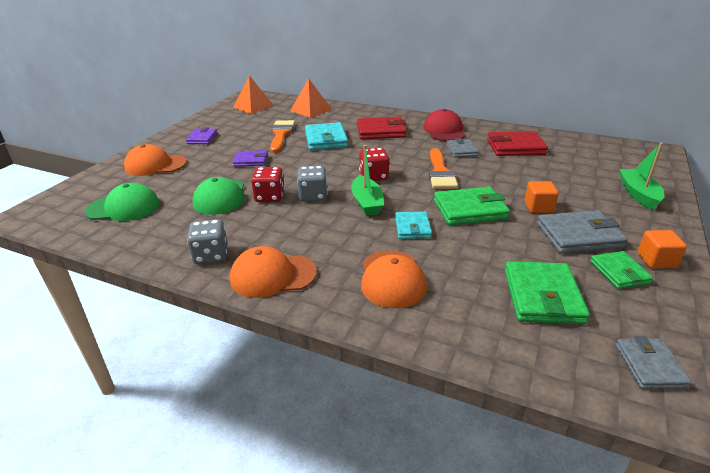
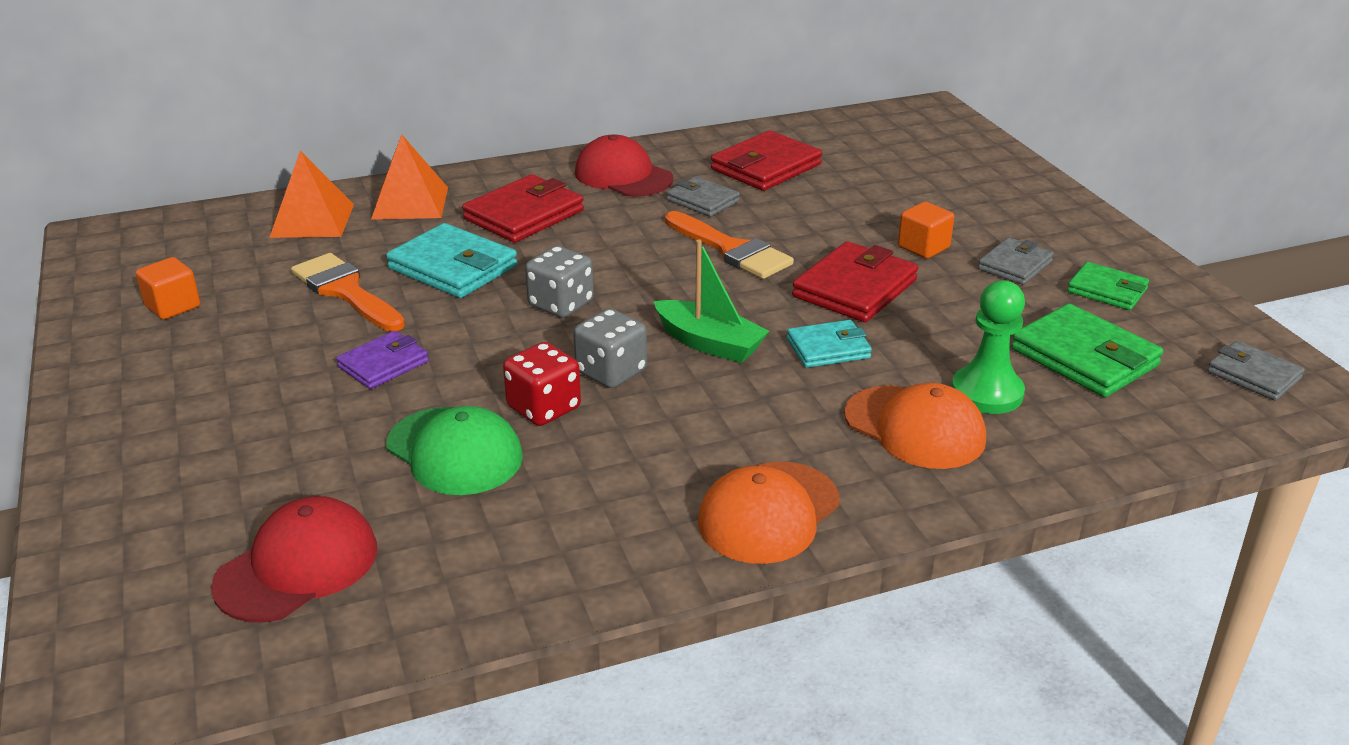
camera: 45 degrees left, 0 degrees up
(123, 207) = (297, 566): green cap -> red cap
(155, 165) = (188, 463): orange cap -> none
(202, 138) = (182, 367): purple wallet -> none
(211, 255) = (626, 541): grey dice -> grey dice (561, 304)
(253, 106) = (163, 256): orange pyramid -> orange pyramid (410, 203)
(374, 176) = (648, 298): red dice -> none
(412, 227) = (828, 348): turquoise wallet -> turquoise wallet turned 60 degrees counterclockwise
(455, 283) = (987, 393): none -> green pawn
(470, 210) = (855, 288): green wallet -> red wallet
(579, 236) = (1015, 265): grey wallet -> grey wallet, size x0.62
(638, 194) = (995, 181): green boat -> none
(656, 260) = (1117, 259): orange cube -> orange cube (173, 306)

